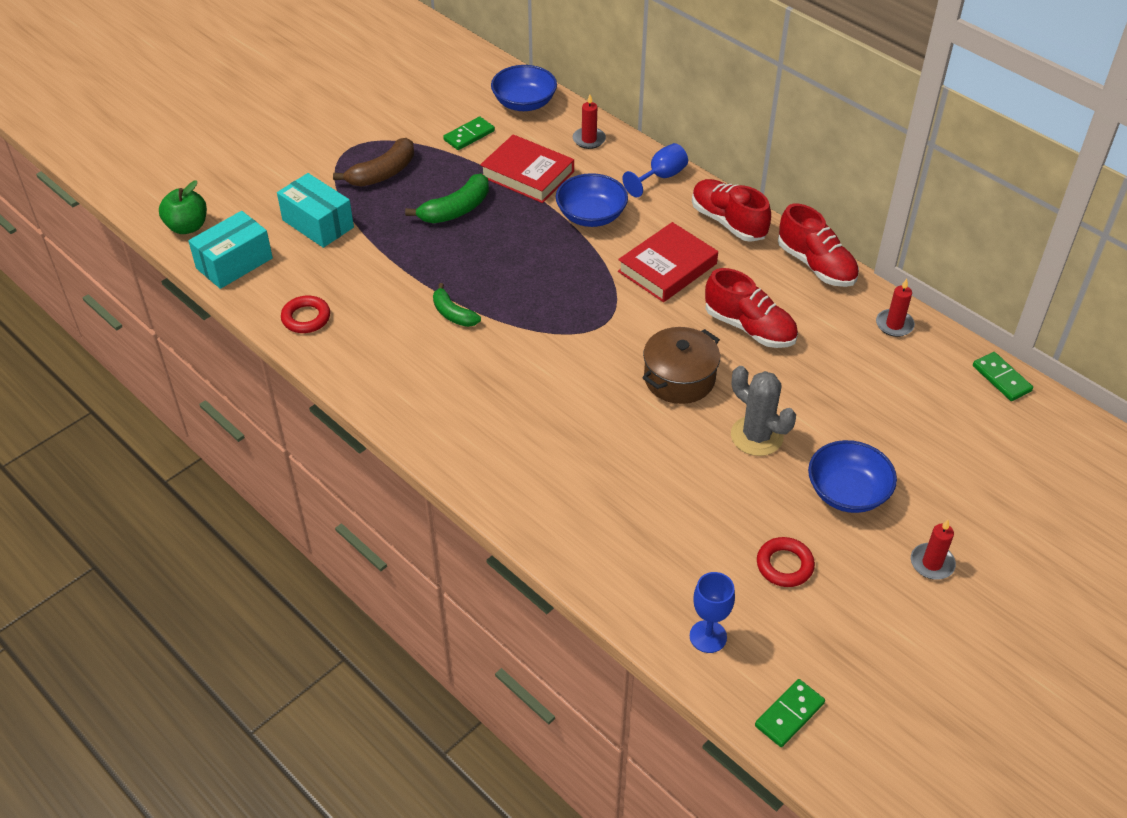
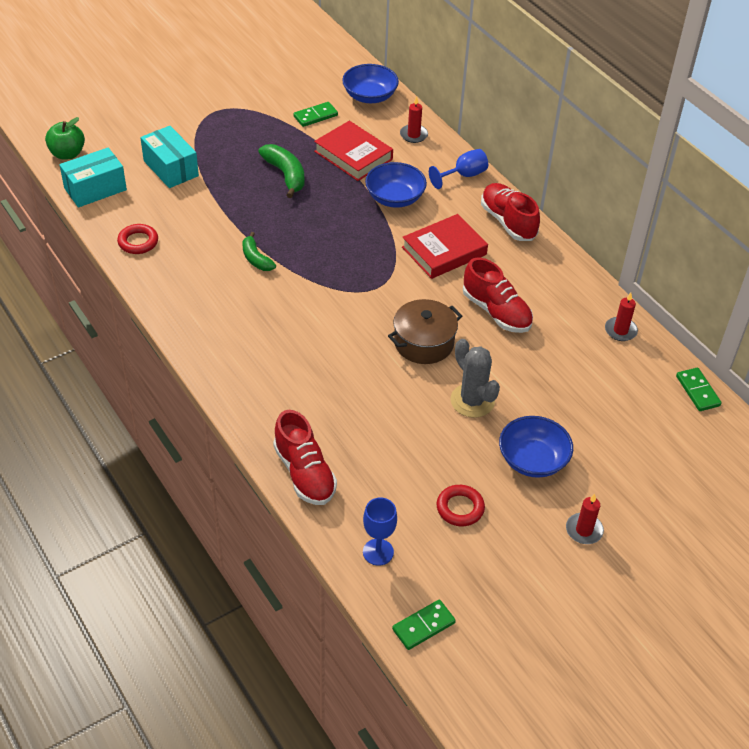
camera: 10 degrees right, 0 degrees up
(383, 173) = (236, 136): brown banana -> none
(456, 209) = (285, 175): green banana -> green banana turned 90 degrees counterclockwise
(816, 265) = (570, 270): red shoe -> red shoe (304, 473)

